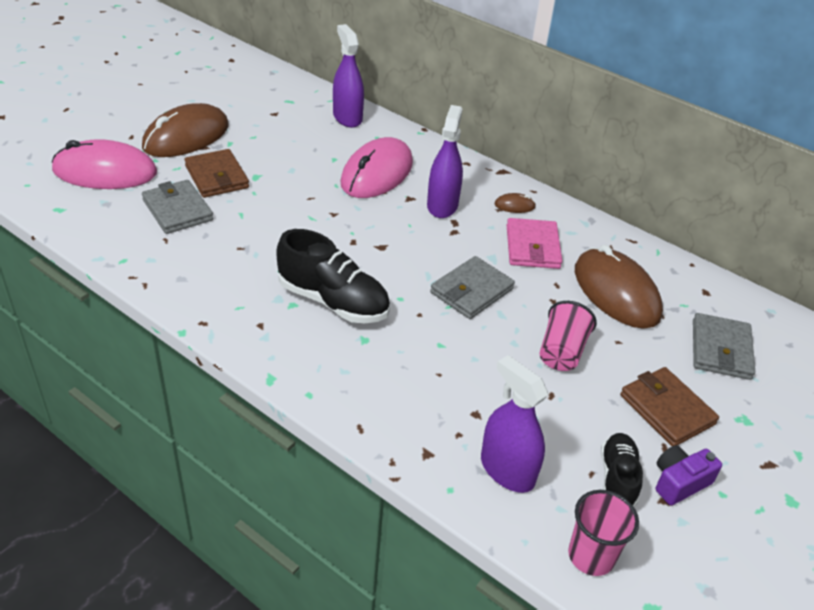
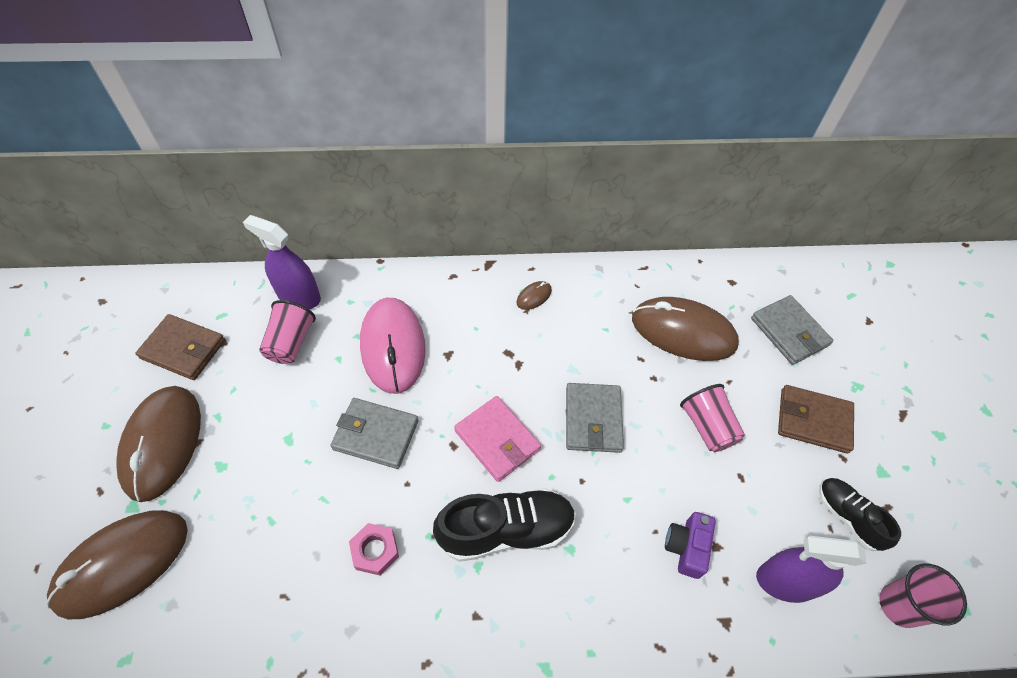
camera: 40 degrees left, 15 degrees up
(105, 172) = (122, 564): pink mouse -> brown mouse
(177, 210) = (256, 548): grey wallet -> grey wallet (376, 435)
(217, 177) = (250, 471): brown wallet -> brown wallet (183, 349)
(240, 255) = (375, 551): none -> pink nut
(314, 135) = (291, 342): none -> pink cup
(442, 205) = (481, 341): purple spray bottle -> none
(532, 247) = (588, 332): pink wallet -> pink wallet (497, 440)
(679, 482) = (879, 482): purple camera -> purple camera (686, 547)

